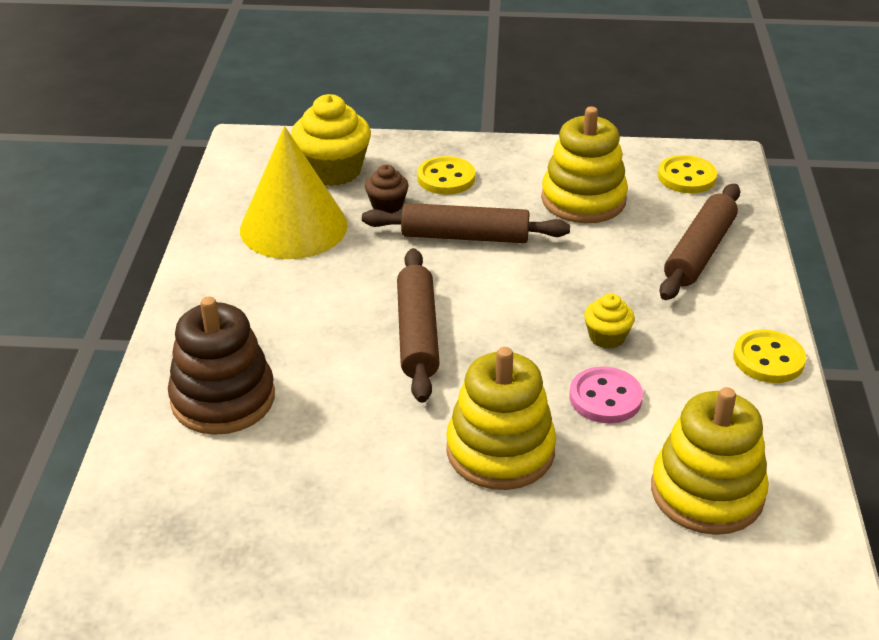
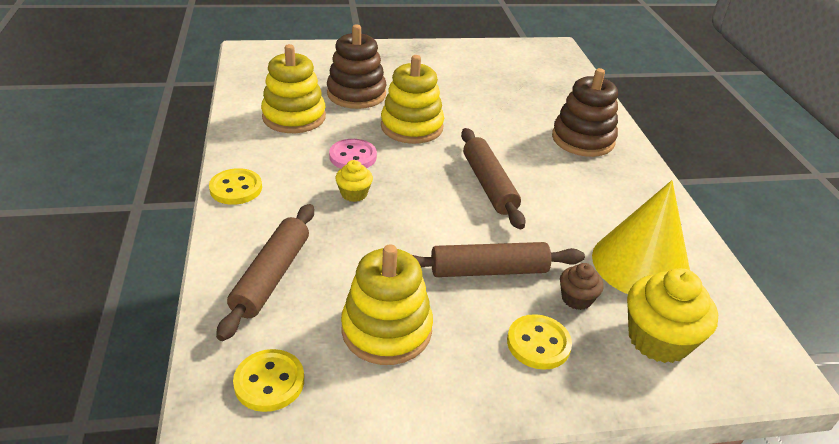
camera: 165 degrees right, 0 degrees up
(590, 547) = (356, 94): none -> brown stacking toy

